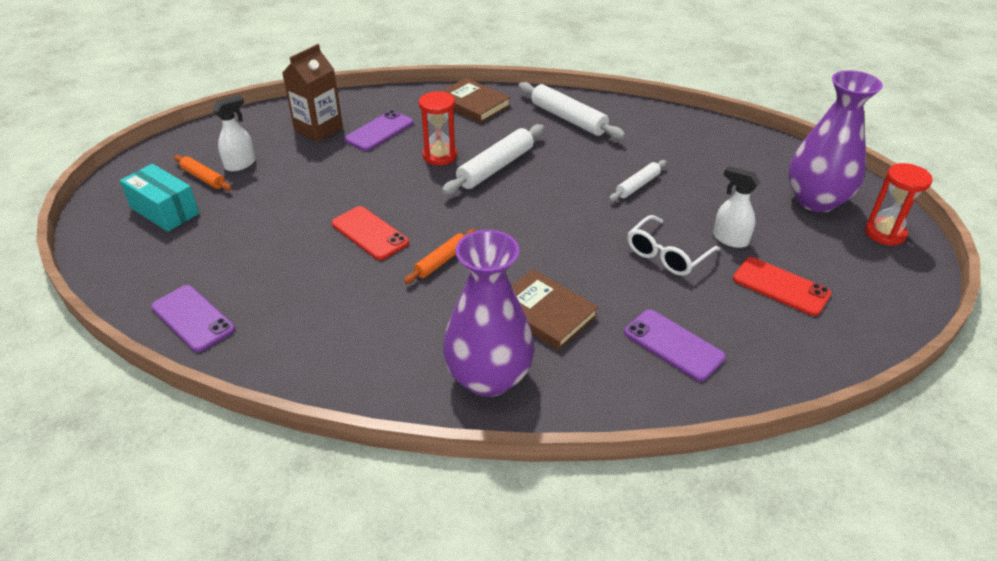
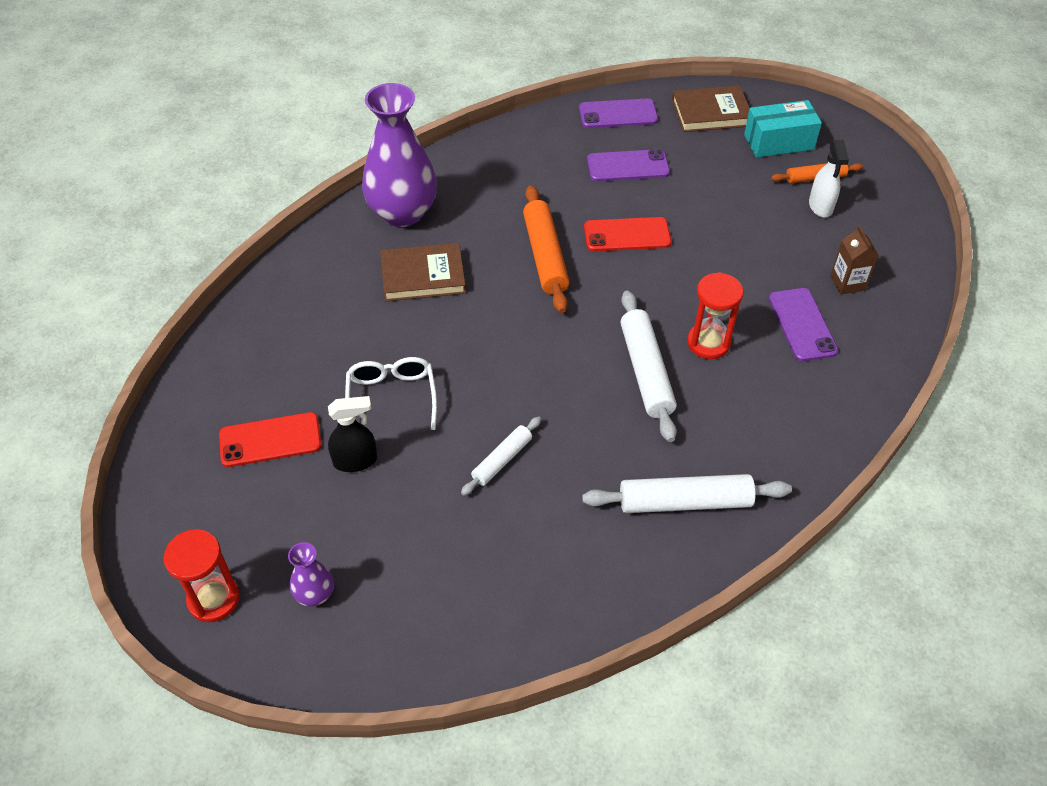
camera: 130 degrees right, 10 degrees up
(318, 129) = (847, 283): brown carton -> brown carton, size x0.62
(441, 261) = (545, 256): orange rolling pin -> orange rolling pin, size x1.70
(473, 104) = (799, 436): brown book -> brown book (711, 113)
(637, 185) = (502, 460): white rolling pin -> white rolling pin turned 45 degrees clockwise
(673, 345) = (309, 321): purple phone -> purple phone (628, 166)
(730, 239) = (355, 461): white spray bottle -> black spray bottle
(816, 200) = (315, 594): purple vase -> purple vase, size x0.45

